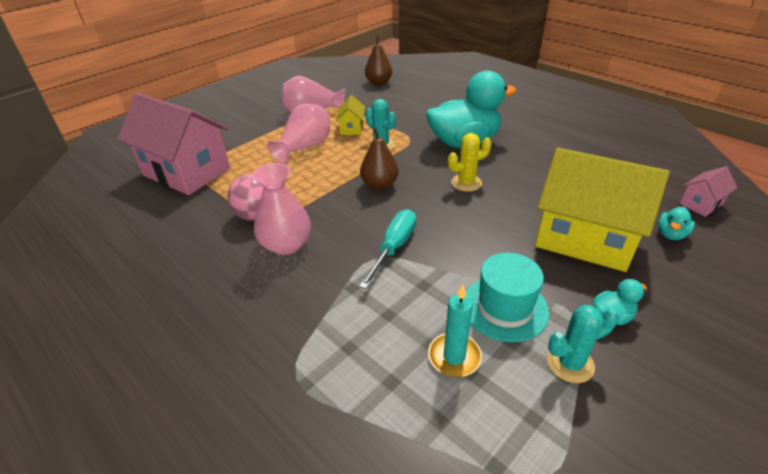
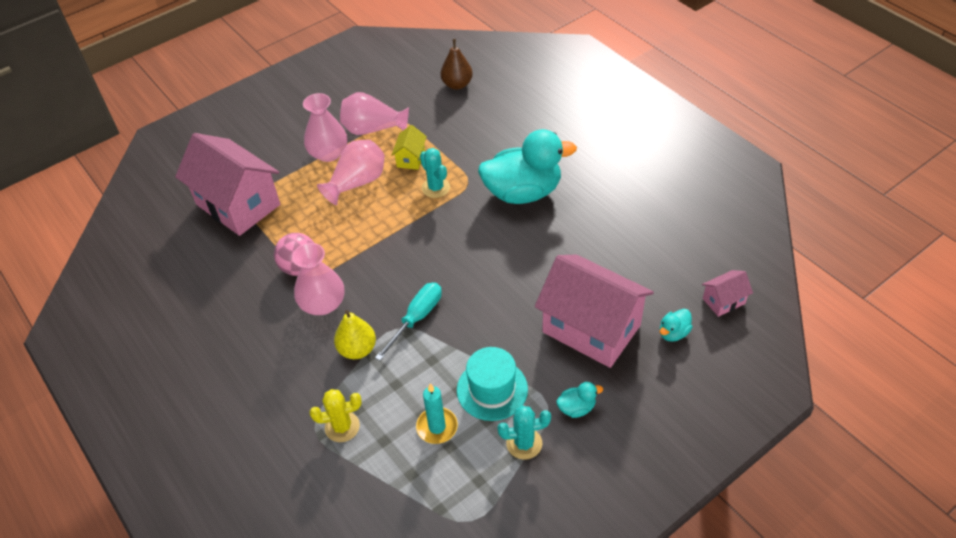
camera: 10 degrees right, 10 degrees up
(273, 130) = (328, 153): none -> pink vase
(334, 283) = (357, 349): none -> yellow pear
(379, 185) = (421, 242): brown pear -> none
(466, 183) = (506, 249): yellow cactus -> yellow cactus (342, 427)
(584, 239) = (591, 329): yellow house -> pink house

